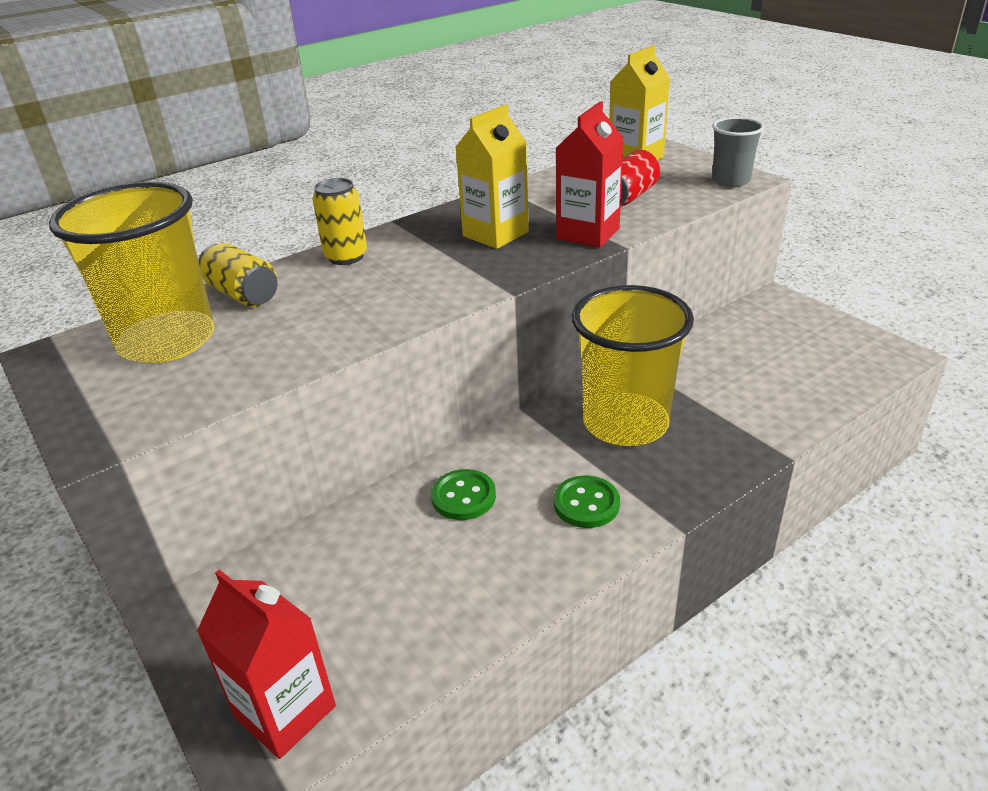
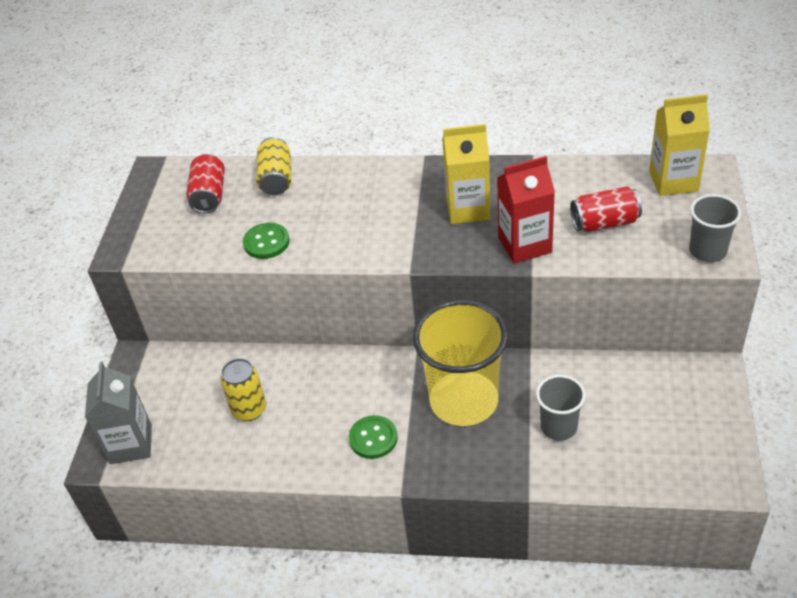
camera: 45 degrees right, 10 degrees up
(167, 341) = (209, 195): yellow cup -> red can
(285, 711) = (131, 444): red carton -> grey carton
(346, 257) = (360, 177): yellow can -> yellow can (249, 409)
(463, 496) = (318, 386): green button -> green button (266, 242)
(730, 394) = (558, 427): none -> grey cup

